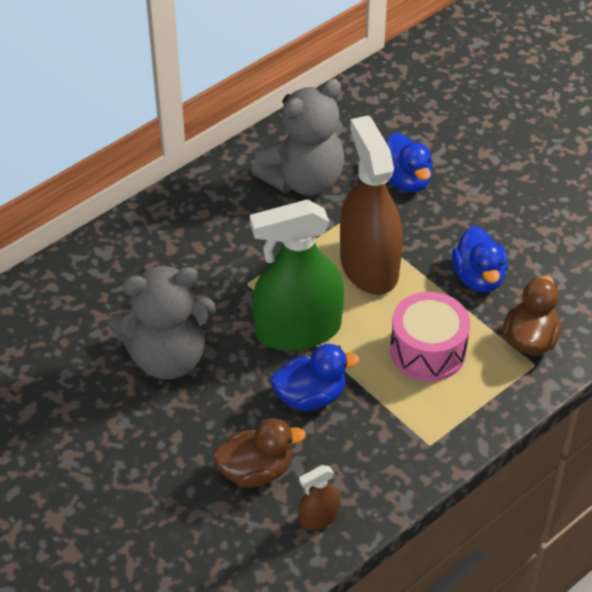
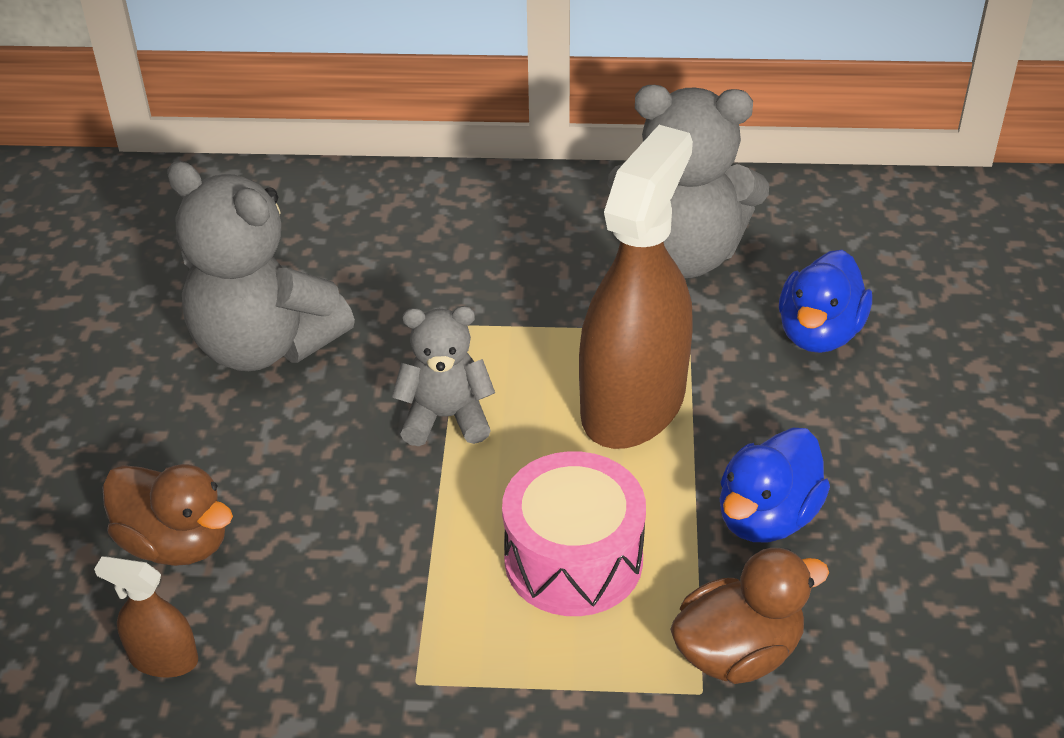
camera: 45 degrees right, 5 degrees down
(298, 330) = (446, 417): green spray bottle -> grey teddy bear
(310, 396) = (354, 505): blue duck -> none

